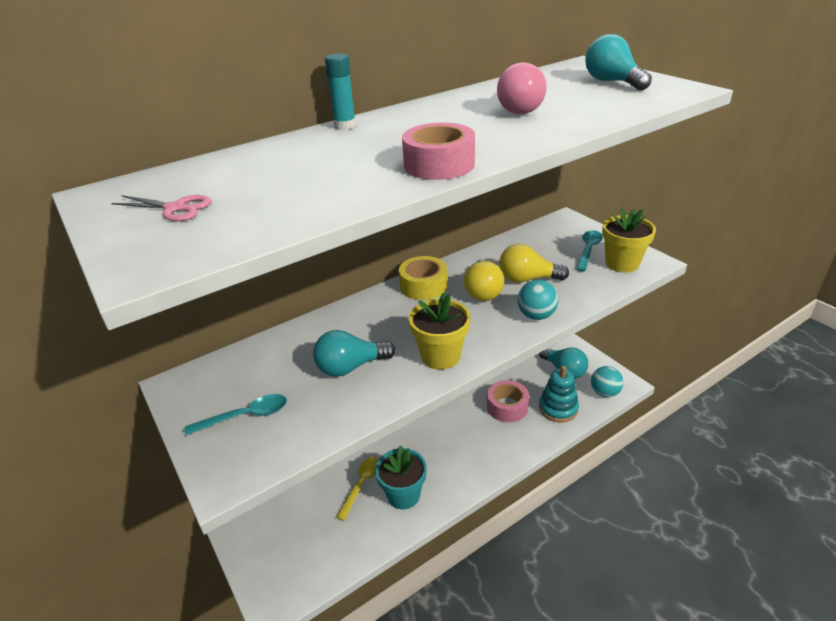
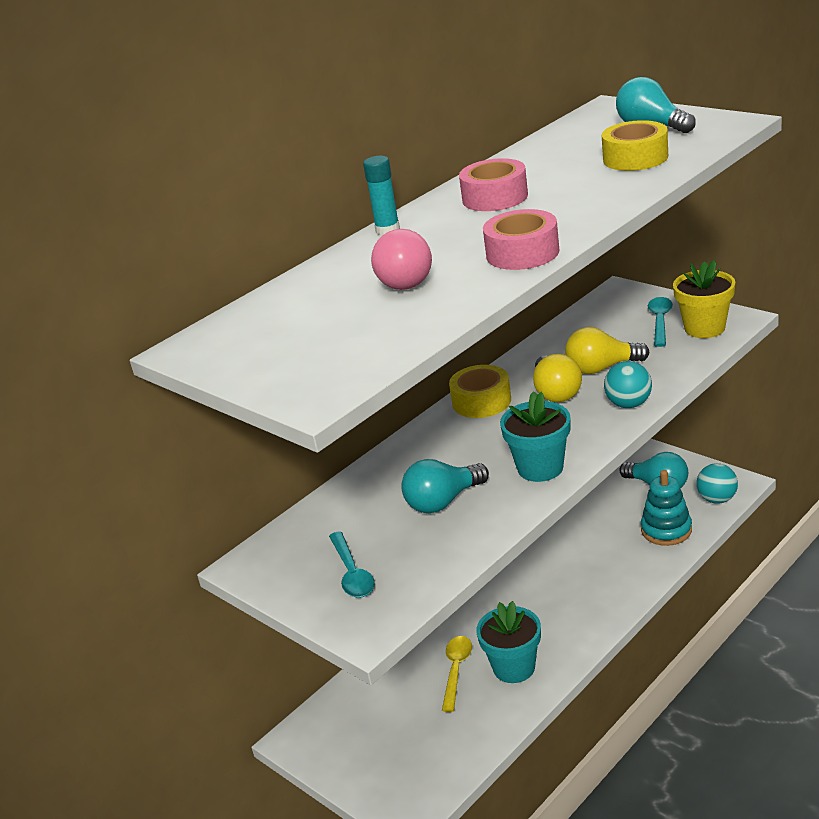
camera: 10 degrees left, 5 degrees down
(175, 208) = (288, 345): pink scissors -> none
(246, 416) = (352, 573): turquoise spoon -> turquoise spoon turned 105 degrees clockwise
(440, 356) = (540, 468): yellow flower pot -> turquoise flower pot
(507, 407) = (602, 543): pink tape -> pink tape (495, 197)
(519, 109) = (567, 177): pink light bulb -> pink light bulb (403, 280)
(586, 103) = (635, 158): none -> yellow tape

